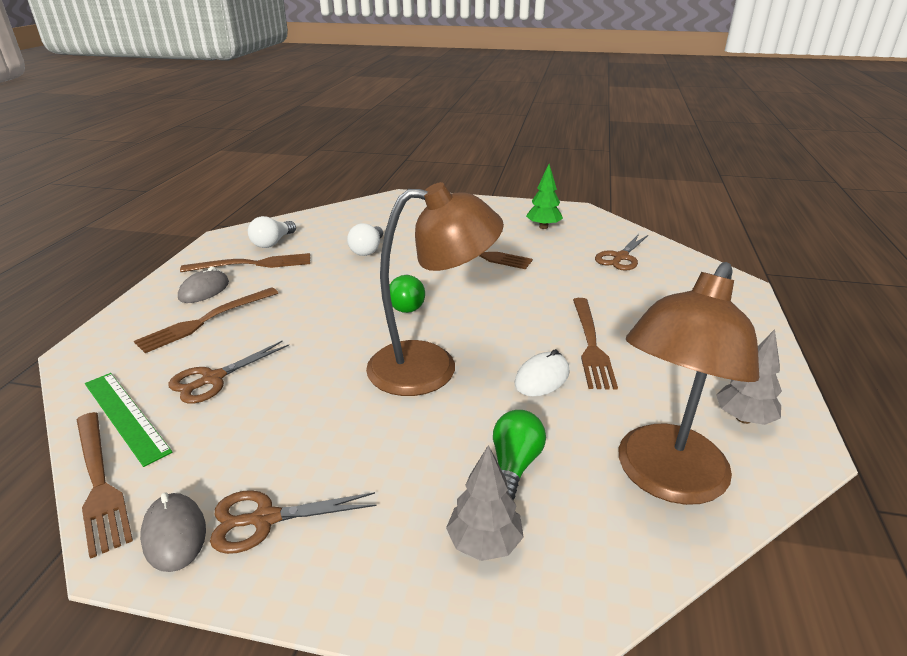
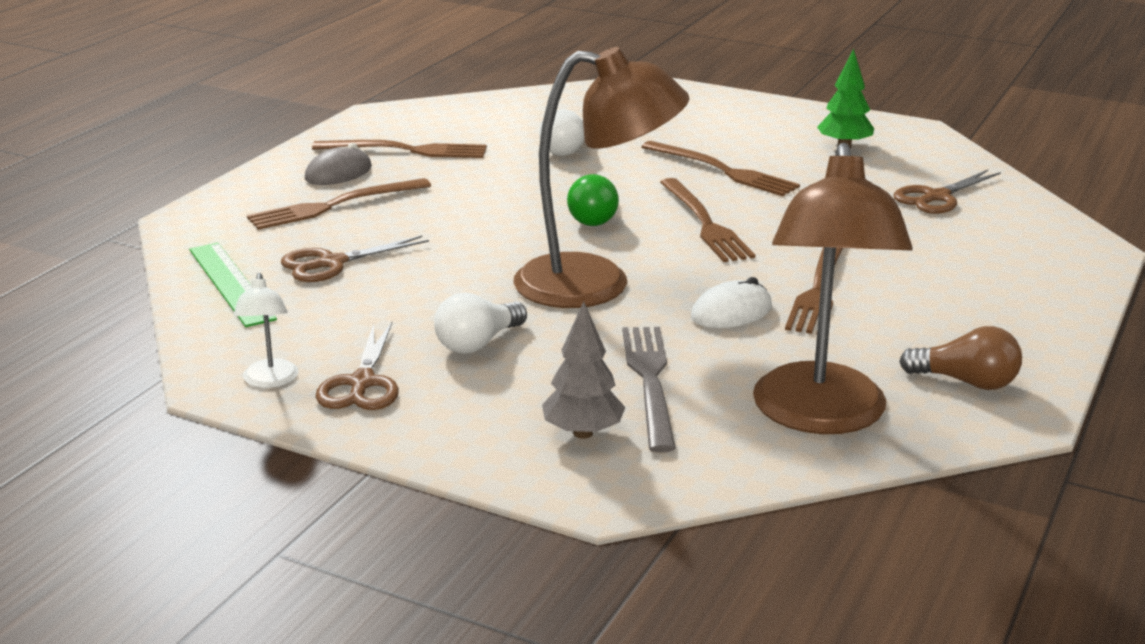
camera: 15 degrees right, 5 degrees down
(99, 482) = (200, 333): brown fork -> brown fork (705, 223)
(174, 534) = (270, 381): grey mouse -> white lamp
(265, 519) = (362, 383): brown scissors -> brown scissors turned 90 degrees counterclockwise
(272, 243) = (440, 127): white light bulb -> white light bulb (478, 343)
(514, 465) = (650, 381): green light bulb -> grey fork
(664, 479) = (820, 416): brown lamp -> brown lamp turned 45 degrees counterclockwise
(743, 418) = (966, 382): grey tree -> brown light bulb

